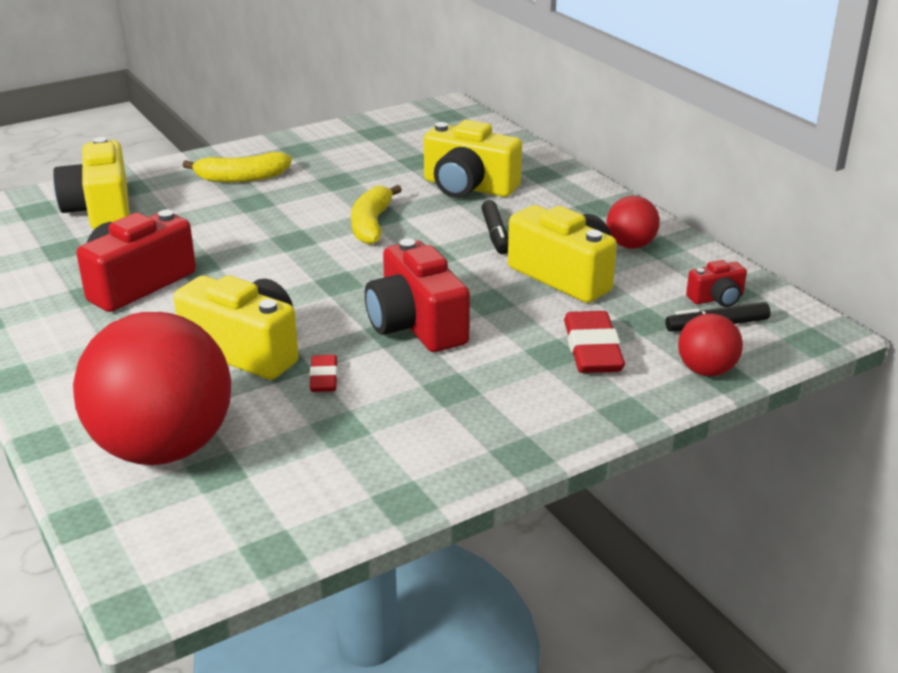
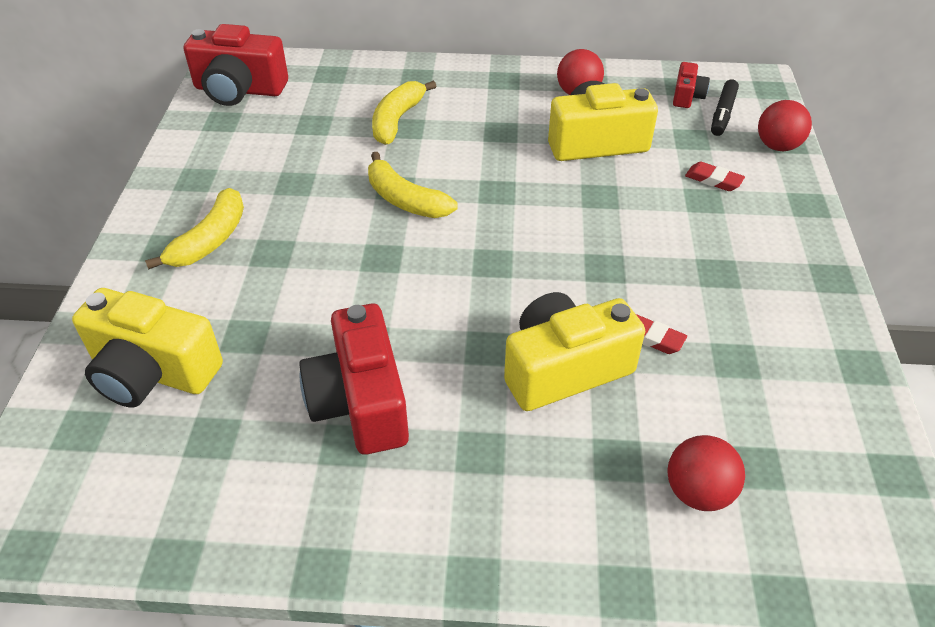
camera: 55 degrees left, 15 degrees up
(163, 448) = (698, 492): red ball -> red ball, size x0.46
(416, 325) = (605, 249): red camera -> red camera (239, 90)
(468, 187) = (397, 120): yellow camera -> yellow banana
(495, 234) = (495, 144): black marker -> none
(592, 350) = (713, 180): red eraser -> red eraser, size x0.56

